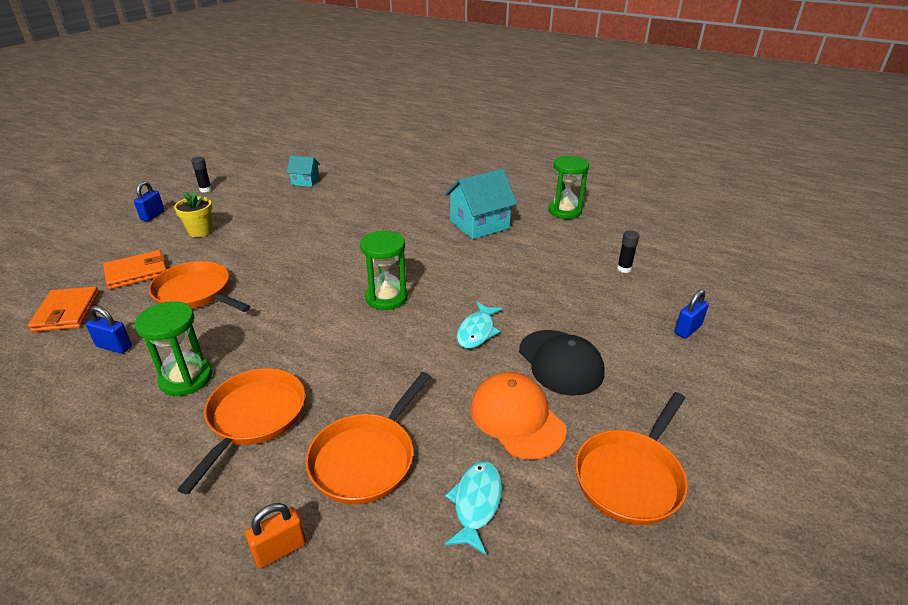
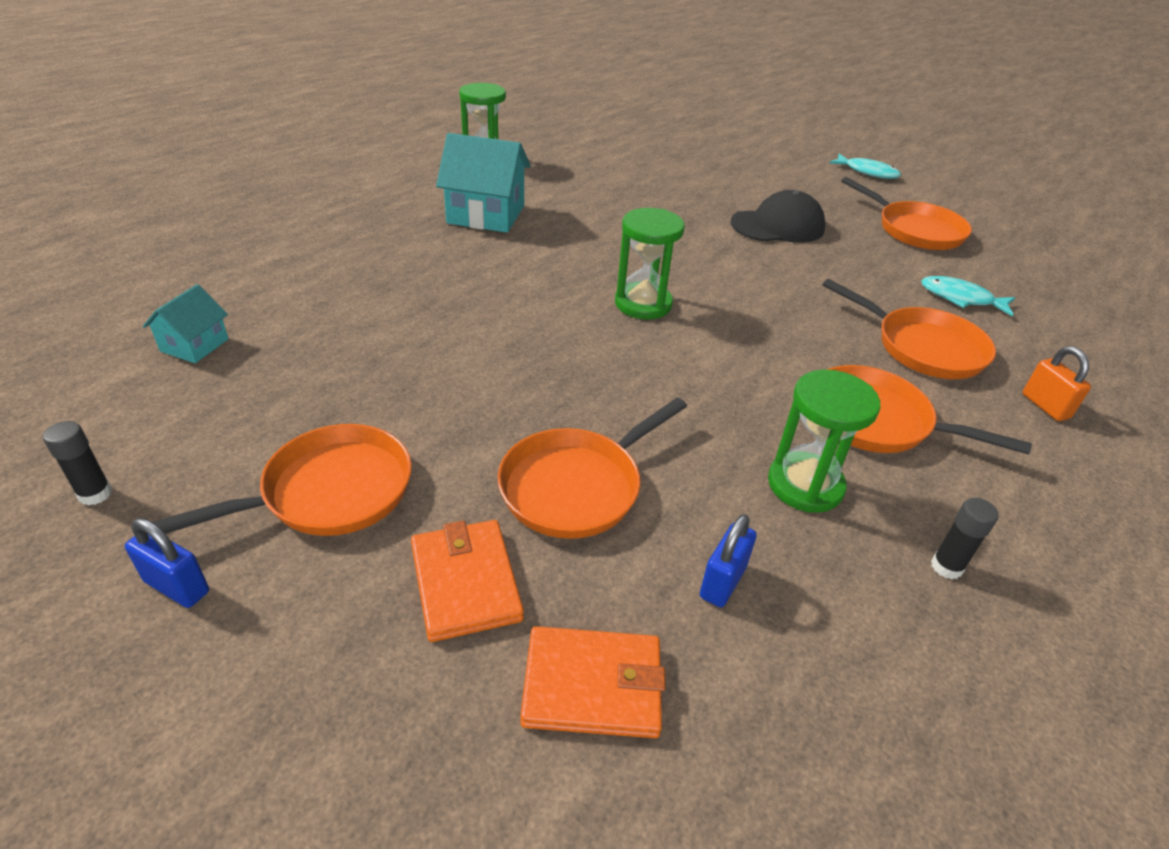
camera: 80 degrees left, 5 degrees up
(200, 231) = (328, 492): yellow flower pot -> orange pan
(477, 331) = (723, 257): turquoise fish -> turquoise fish (867, 172)
(479, 225) = (486, 215): turquoise house -> turquoise house turned 60 degrees counterclockwise
(517, 418) = (856, 261): orange cap -> none
(624, 269) = (627, 162): black glue stick -> black glue stick (946, 567)
(687, 329) = (734, 163): blue padlock -> none

